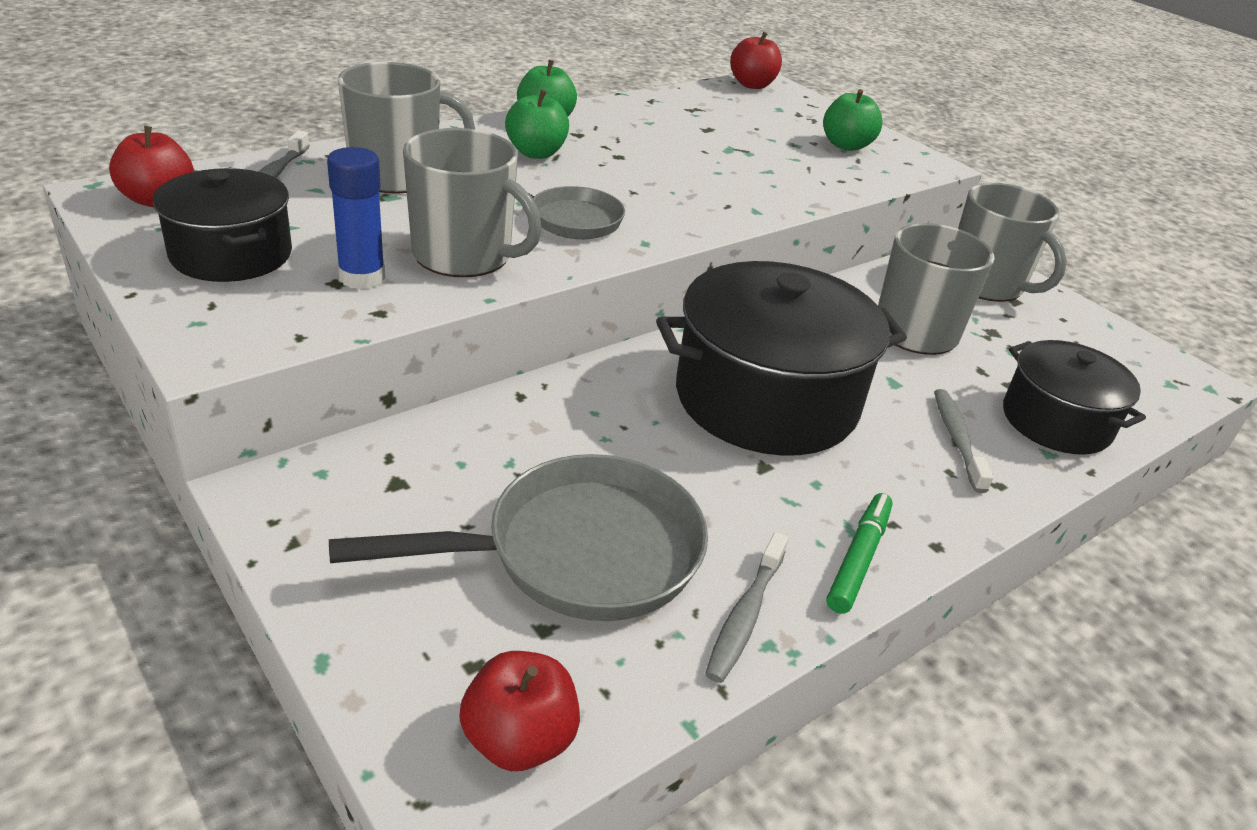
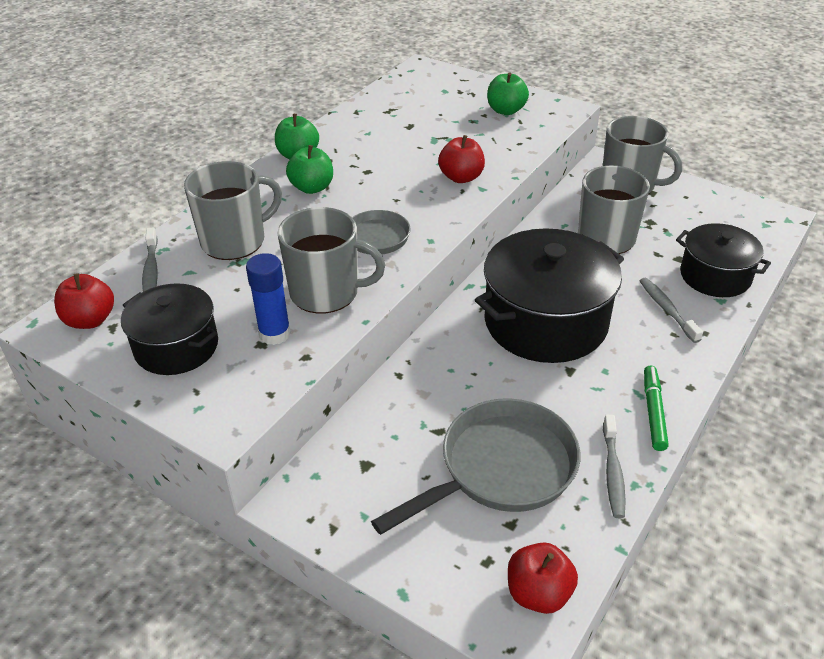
camera: 15 degrees left, 5 degrees up
(752, 85) = (414, 74): red apple -> red apple (461, 177)

